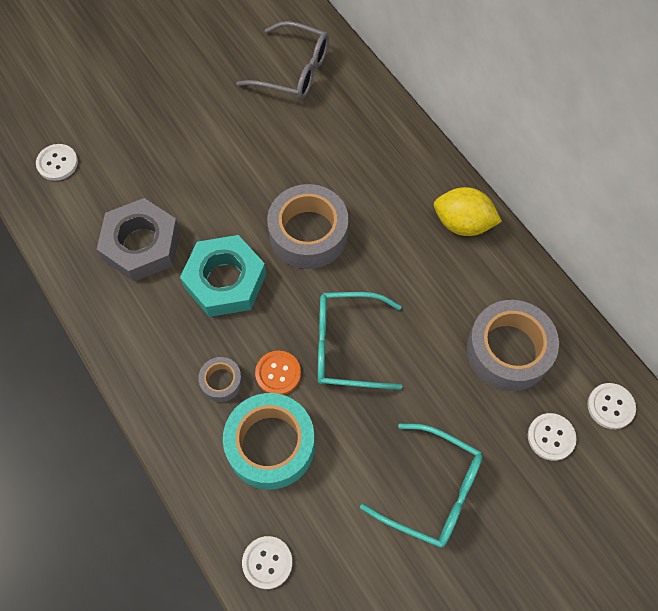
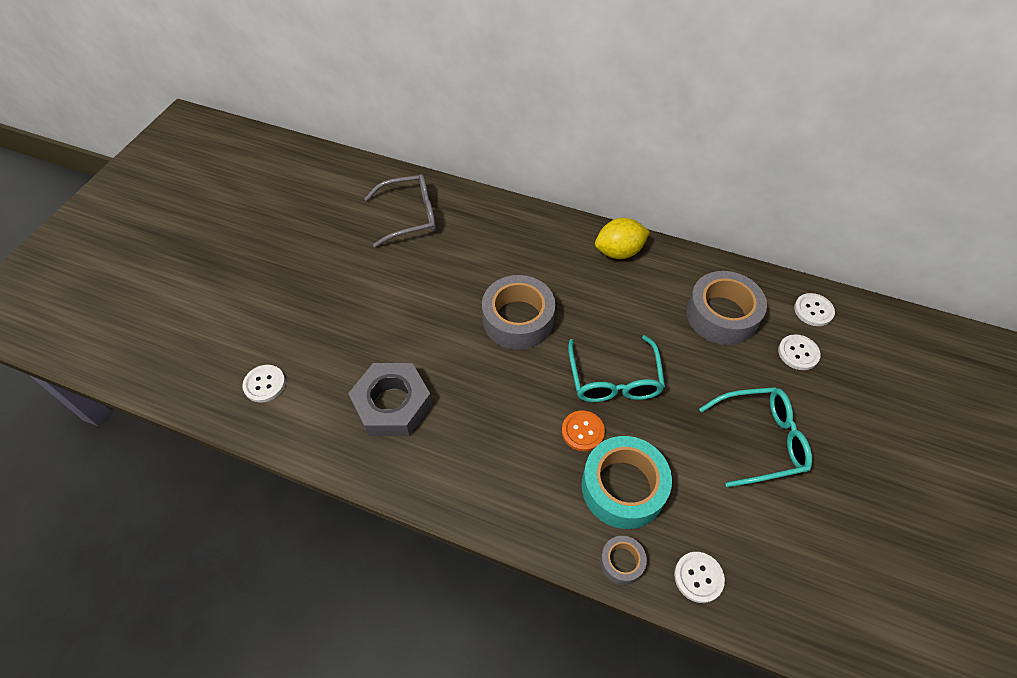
camera: 35 degrees left, 10 degrees down
(221, 381) = (545, 466): grey tape -> grey tape (621, 562)
(225, 281) = (484, 390): turquoise nut -> none
(346, 346) = (614, 380): turquoise glasses -> turquoise glasses turned 60 degrees counterclockwise

